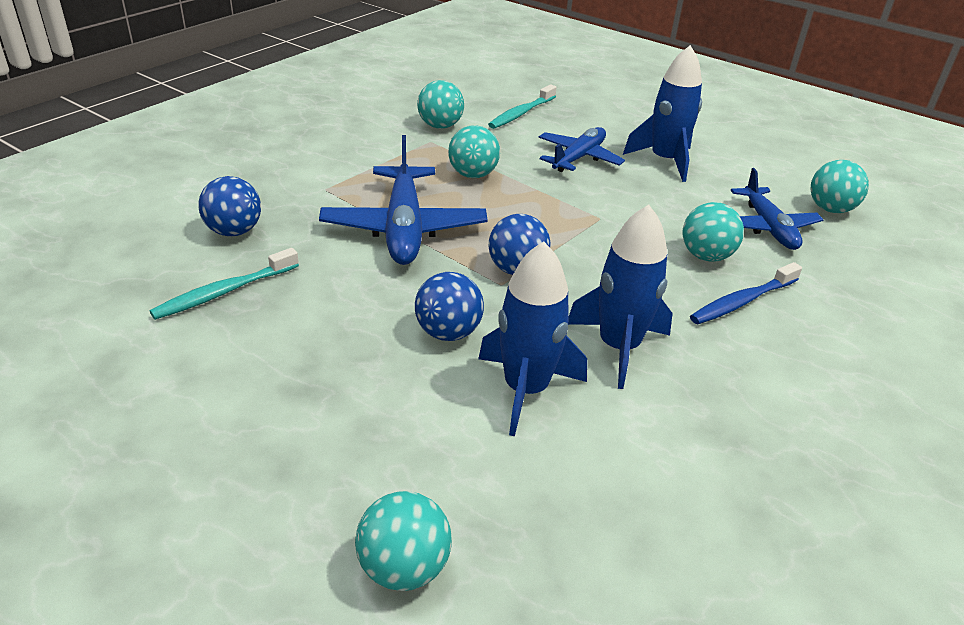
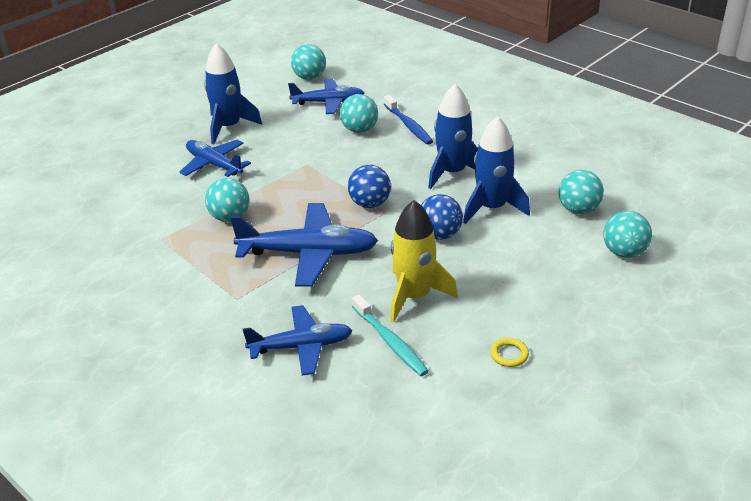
camera: 80 degrees left, 0 degrees up
(167, 396) = (509, 354): none -> yellow ring
(234, 231) = (301, 346): blue ball -> blue plane
(309, 310) = (414, 296): none -> yellow rocket
(440, 126) = (131, 232): turquoise ball -> turquoise ball (578, 209)
(521, 113) = (121, 186): turquoise toothbrush -> none

